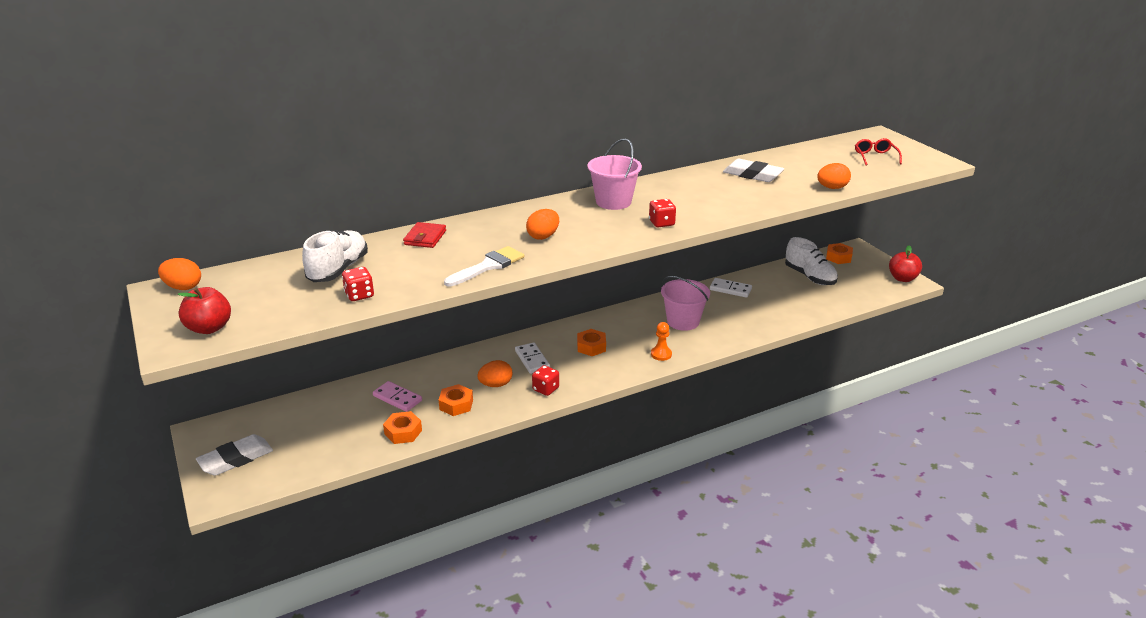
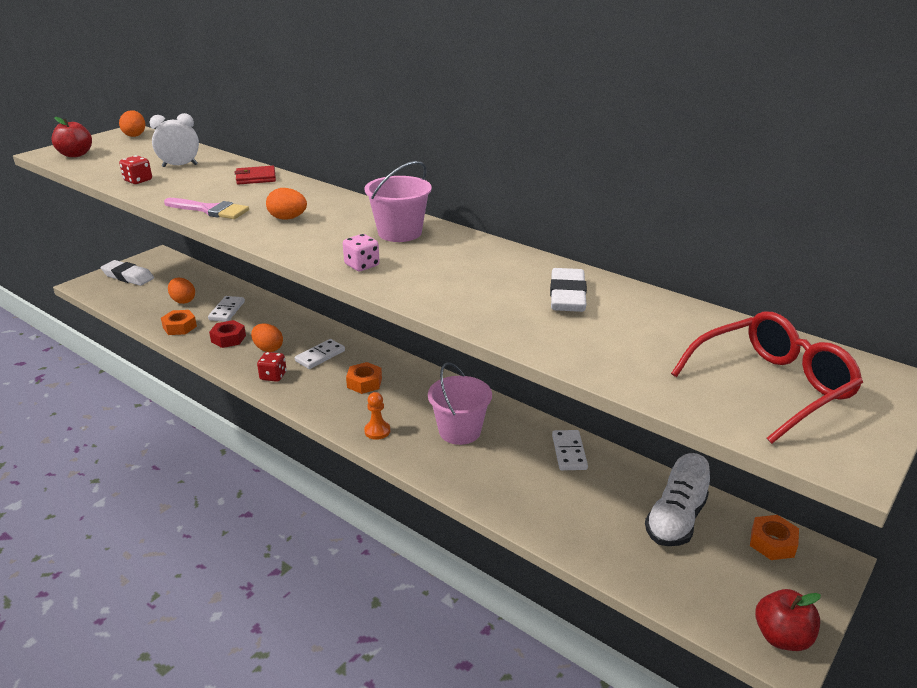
camera: 65 degrees right, 0 degrees up
(338, 270) = (180, 165): white shoe -> white clock
(397, 398) = (227, 311): pink domino -> white domino
(456, 404) = (228, 338): orange nut -> red nut
(488, 266) = (210, 210): white brush -> pink brush
(661, 223) = (362, 265): red dice -> pink dice
(832, 188) = (586, 361): orange egg -> orange egg (183, 301)
(875, 157) = (772, 386): red glasses -> red glasses, size x1.86

